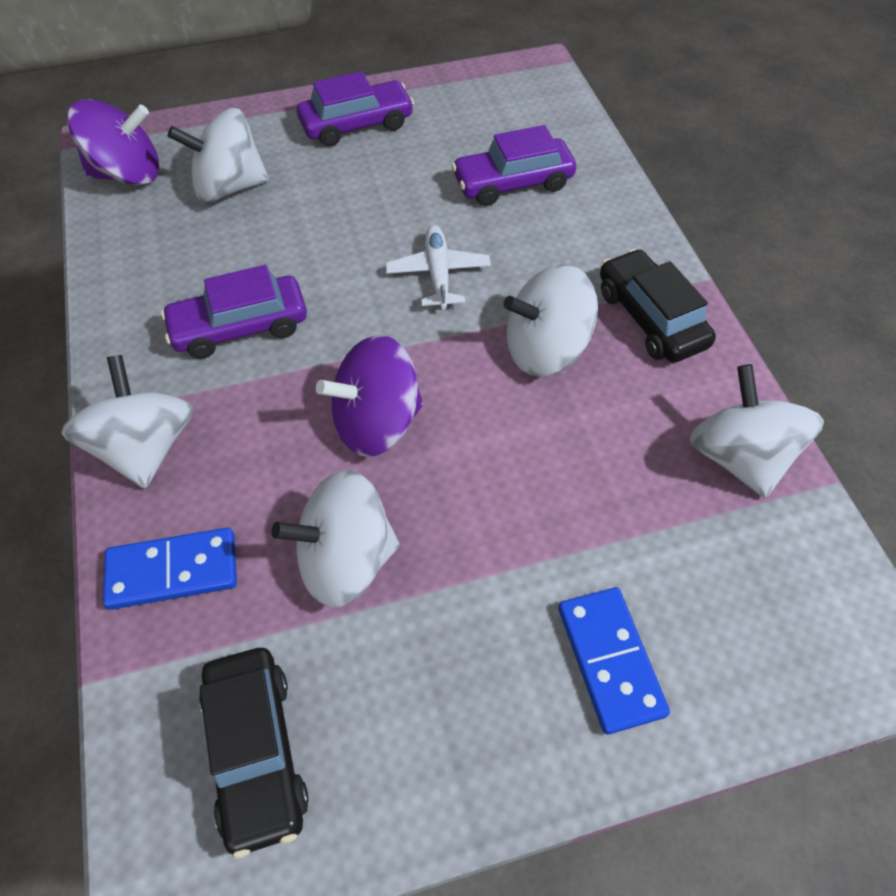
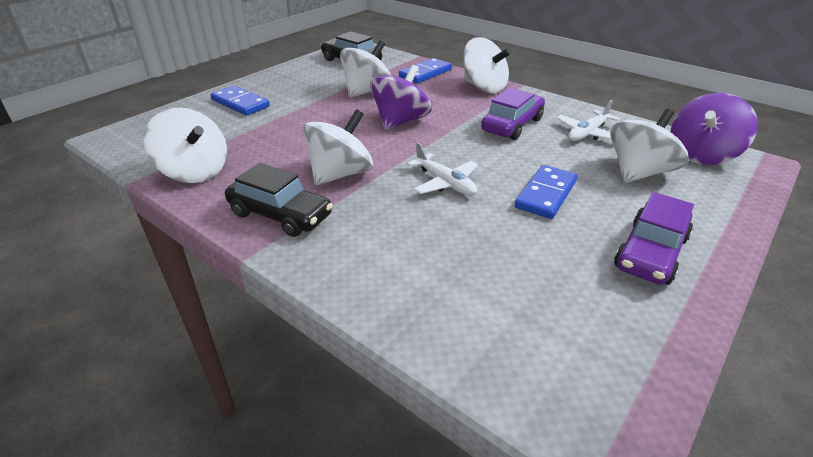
camera: 145 degrees right, 20 degrees down
(179, 262) = (587, 133): none -> white plane
(356, 209) = (546, 194): none -> blue domino
(513, 183) = (465, 264): purple car -> none

